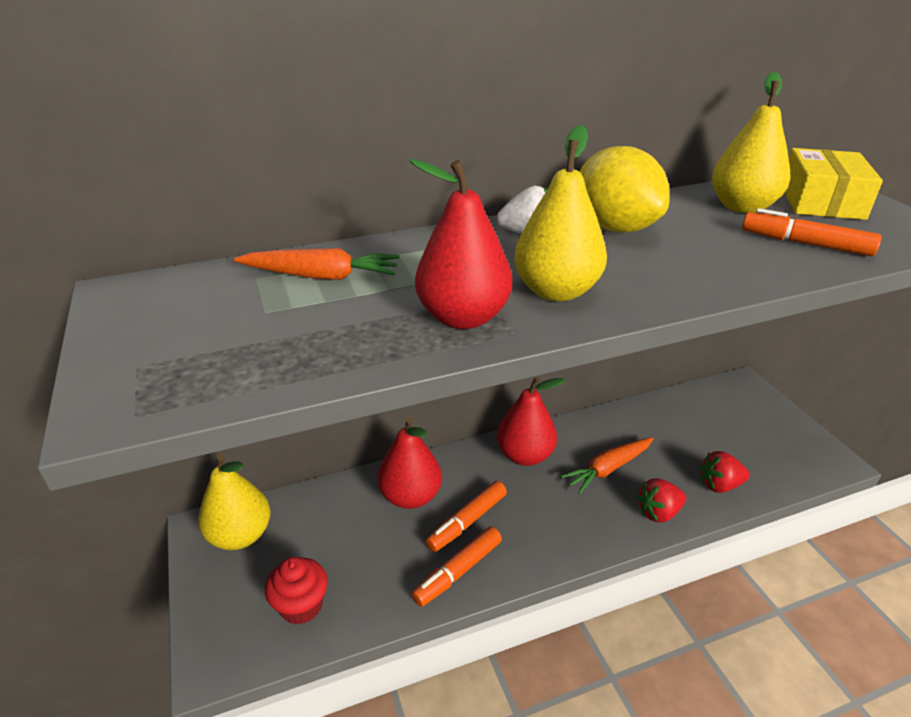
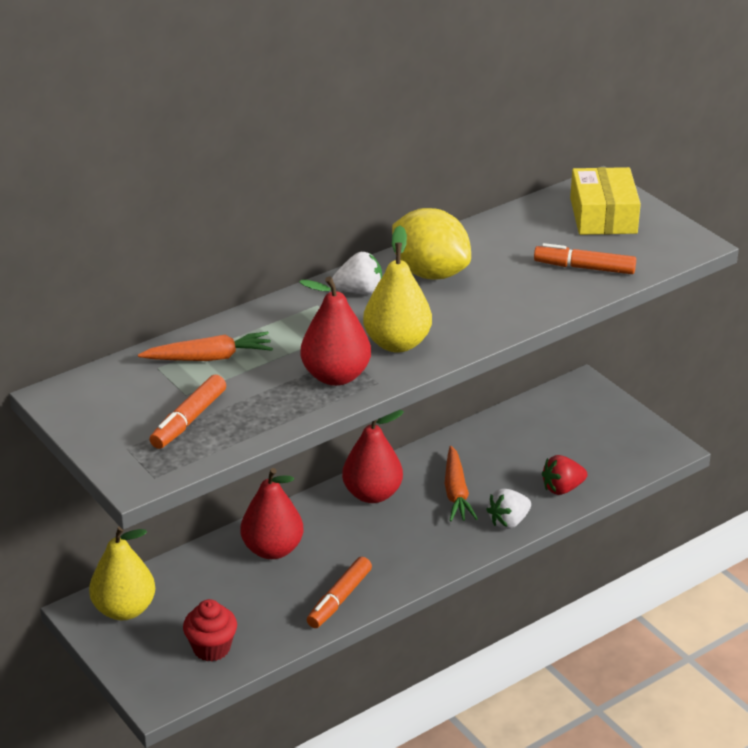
camera: 15 degrees left, 0 degrees up
(467, 522) = (334, 560): orange marker -> orange marker (188, 420)
(608, 469) = (456, 492): orange carrot -> orange carrot turned 45 degrees counterclockwise
(658, 512) = (508, 521): red strawberry -> white strawberry
(742, 207) = (535, 233): yellow pear -> none

